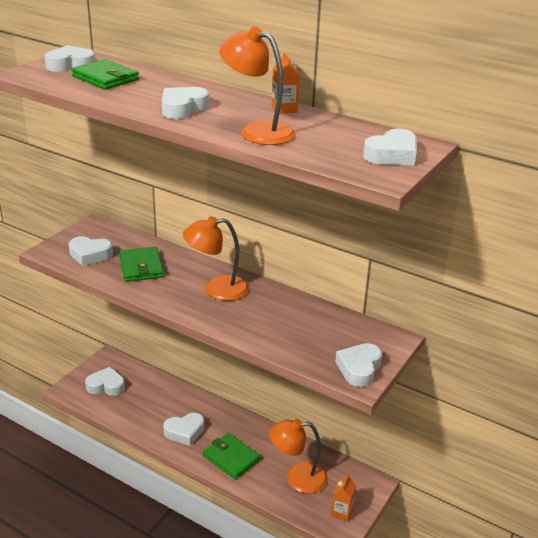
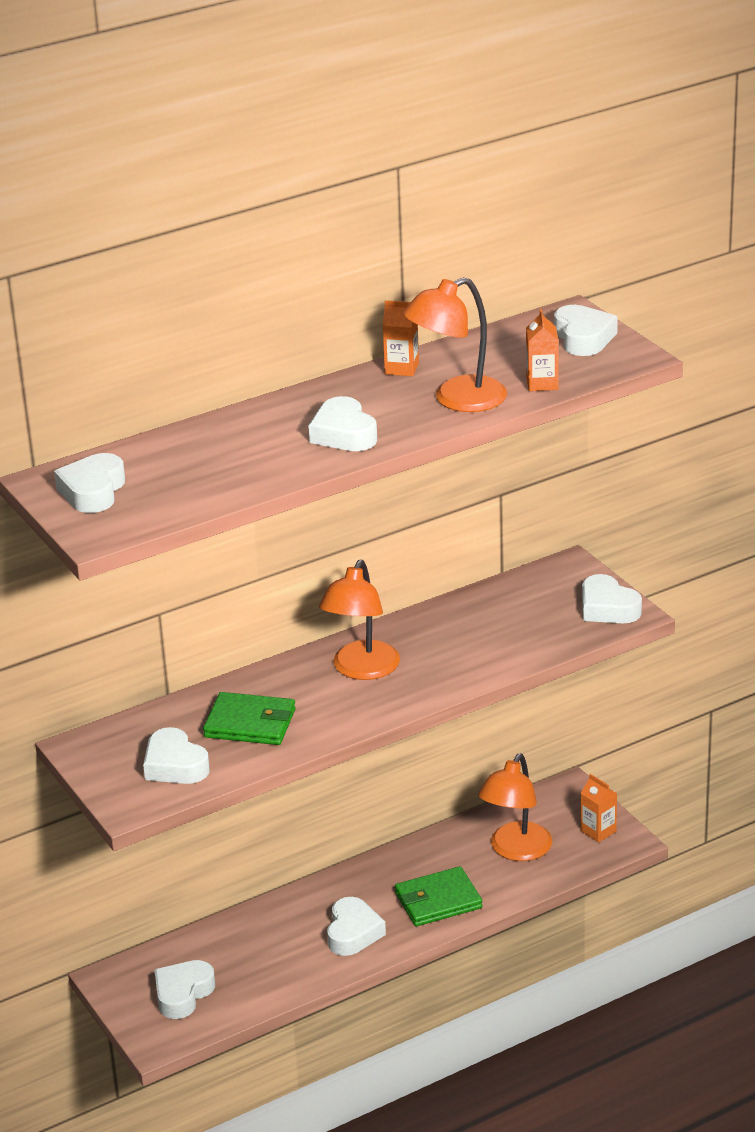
camera: 60 degrees left, 0 degrees up
(90, 255) = (175, 765): white heart -> white heart turned 105 degrees clockwise
(105, 78) = (177, 471): green wallet -> none
(308, 153) = (542, 383): none -> orange carton

